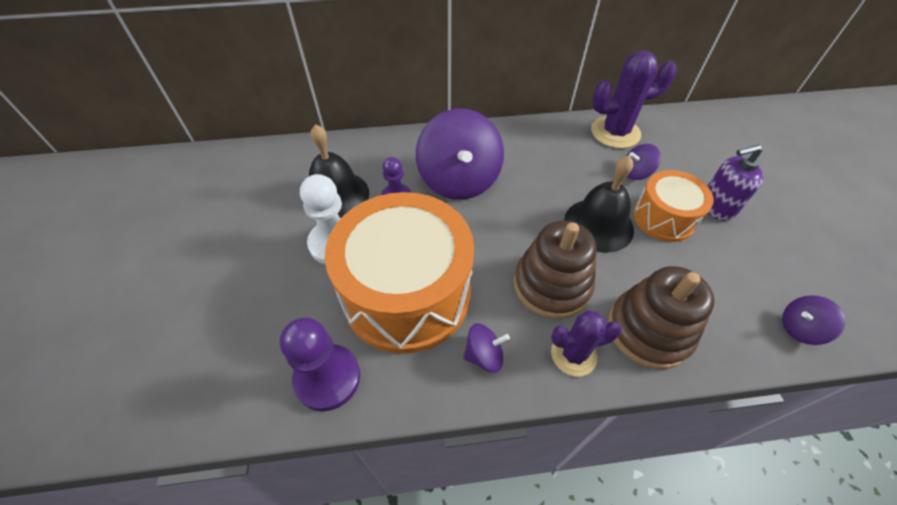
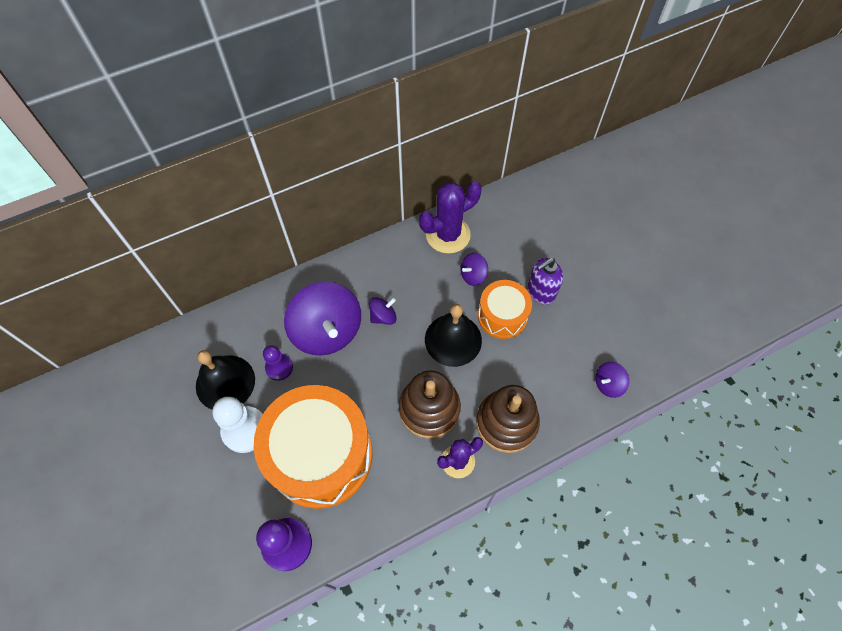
camera: 20 degrees left, 10 degrees up
(484, 355) = (395, 485): purple spinning top -> purple spinning top (383, 316)

